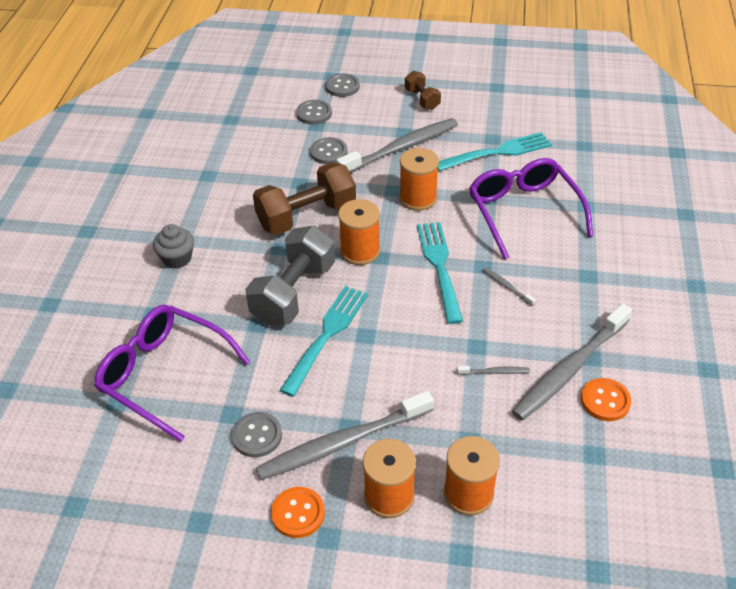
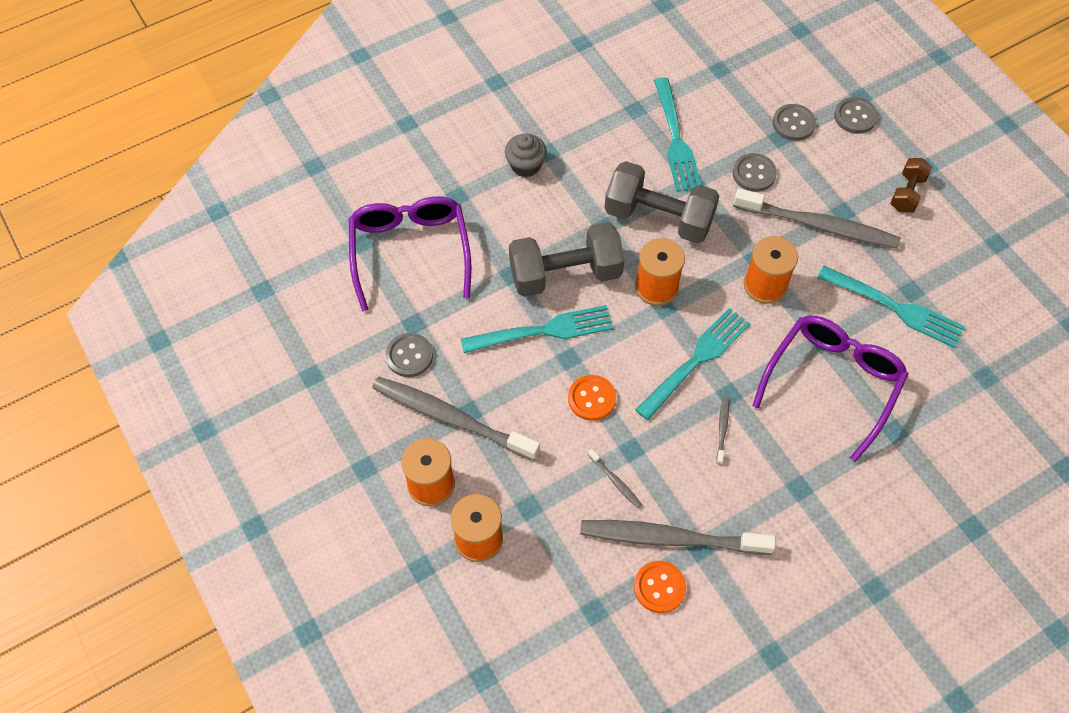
camera: 50 degrees right, 15 degrees up
(256, 171) = (675, 138): none -> turquoise fork
(298, 513) = (367, 433): orange button -> orange button (591, 398)
(306, 216) = (658, 217): brown dumbbell -> grey dumbbell

